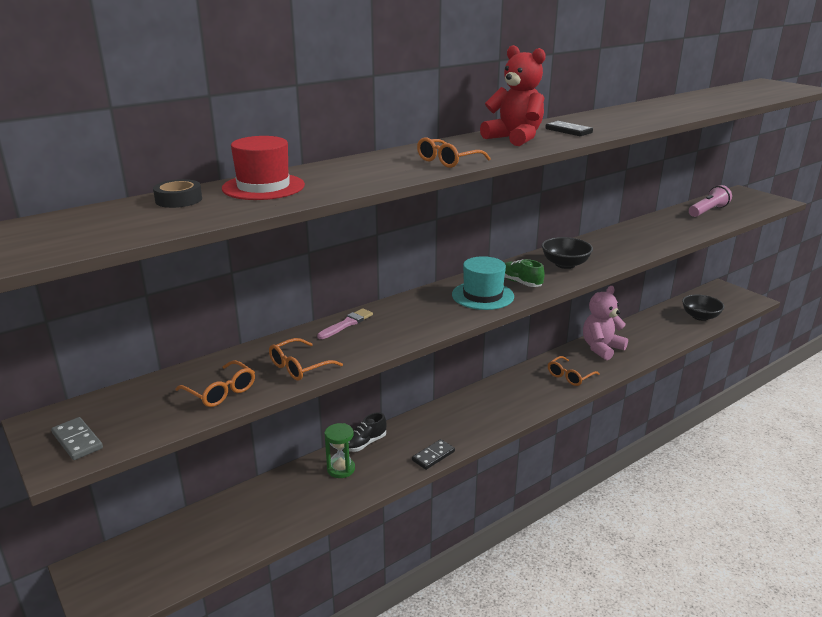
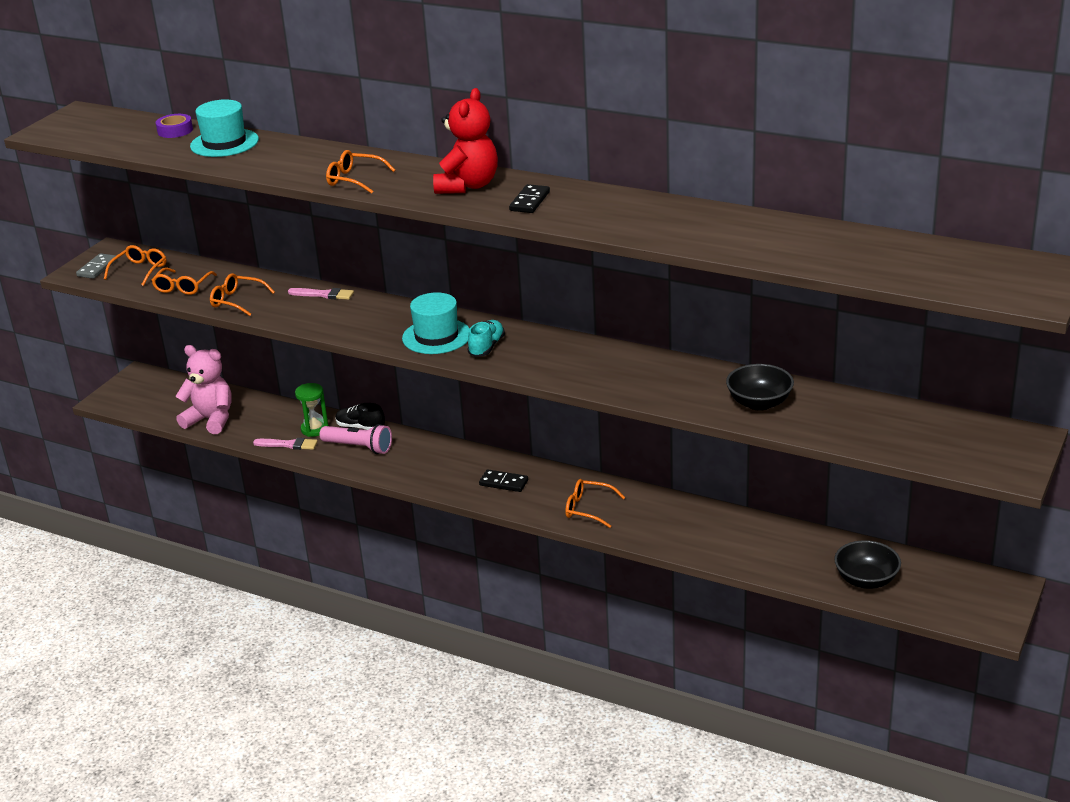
camera: 65 degrees right, 5 degrees up
(135, 411) = (140, 270): none -> orange glasses
(178, 200) = (175, 130): black tape -> purple tape
(263, 187) = (224, 143): red hat -> turquoise hat
(351, 491) = (288, 445): none -> pink brush
(433, 456) = (368, 468): black domino -> black domino (503, 483)
(520, 283) = (486, 347): green shoe -> turquoise shoe
(565, 264) = (562, 360): black bowl -> black bowl (759, 403)
(601, 348) = (681, 516): pink teddy bear -> pink teddy bear (211, 420)
(708, 211) = (880, 420): pink flashlight -> pink flashlight (359, 447)

